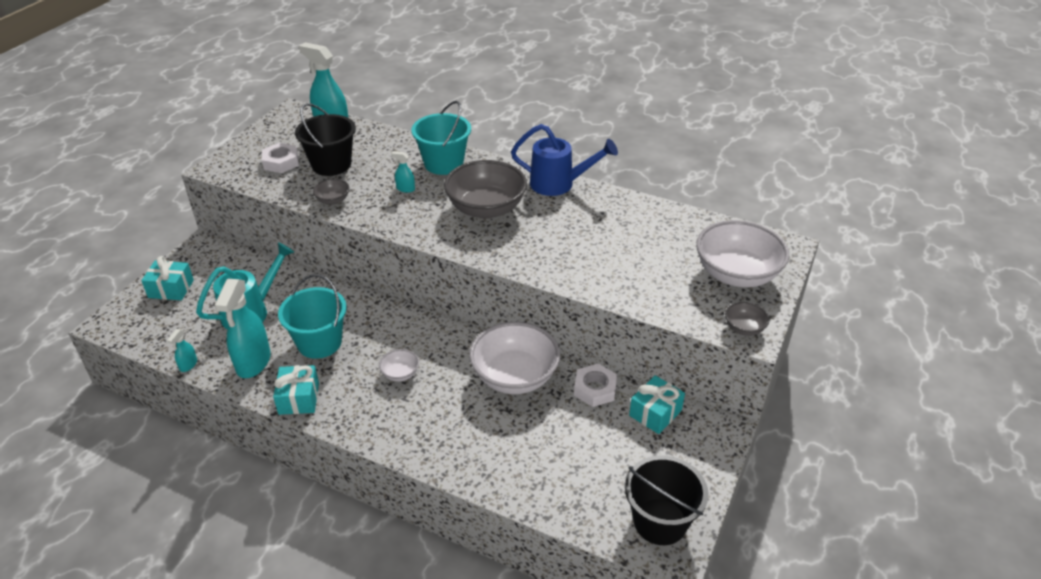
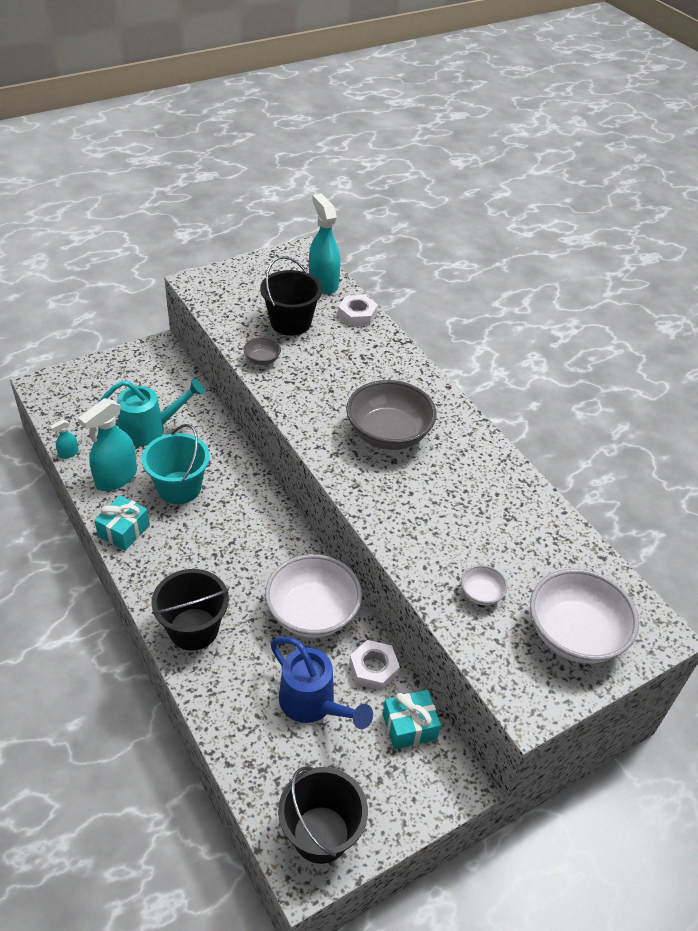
camera: 30 degrees right, 5 degrees up
(171, 289) = (107, 376): turquoise gift -> none
(281, 162) = (251, 301): white nut -> white nut (357, 315)
(400, 374) = (219, 554): white bowl -> white bowl (481, 594)
(405, 189) = (333, 378): turquoise spray bottle -> none
(429, 438) = (193, 629): none -> black bucket
(443, 163) = (390, 367): turquoise bucket -> none
(558, 184) = (481, 442): blue watering can -> blue watering can (313, 704)
(744, 328) = (527, 697): grey bowl -> none

